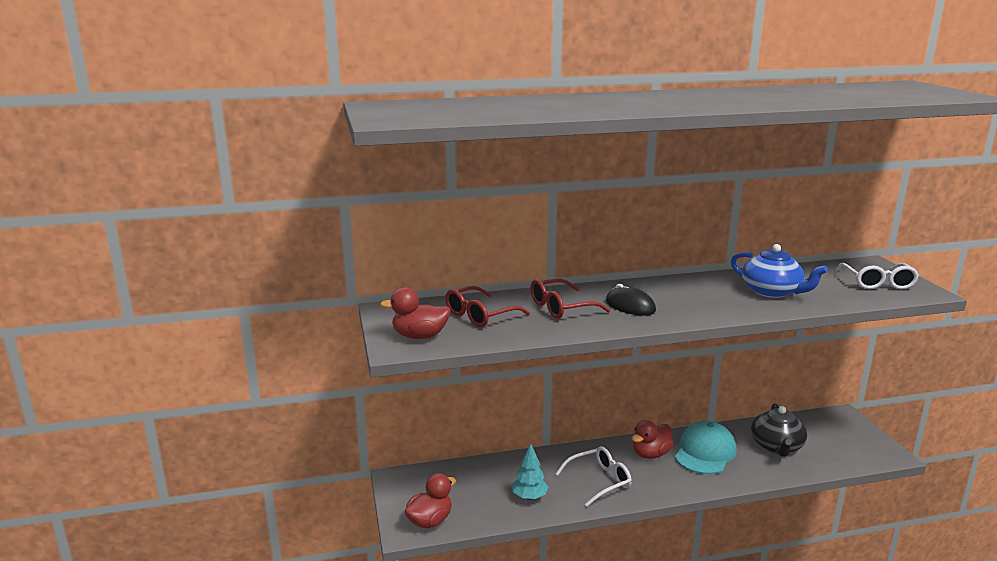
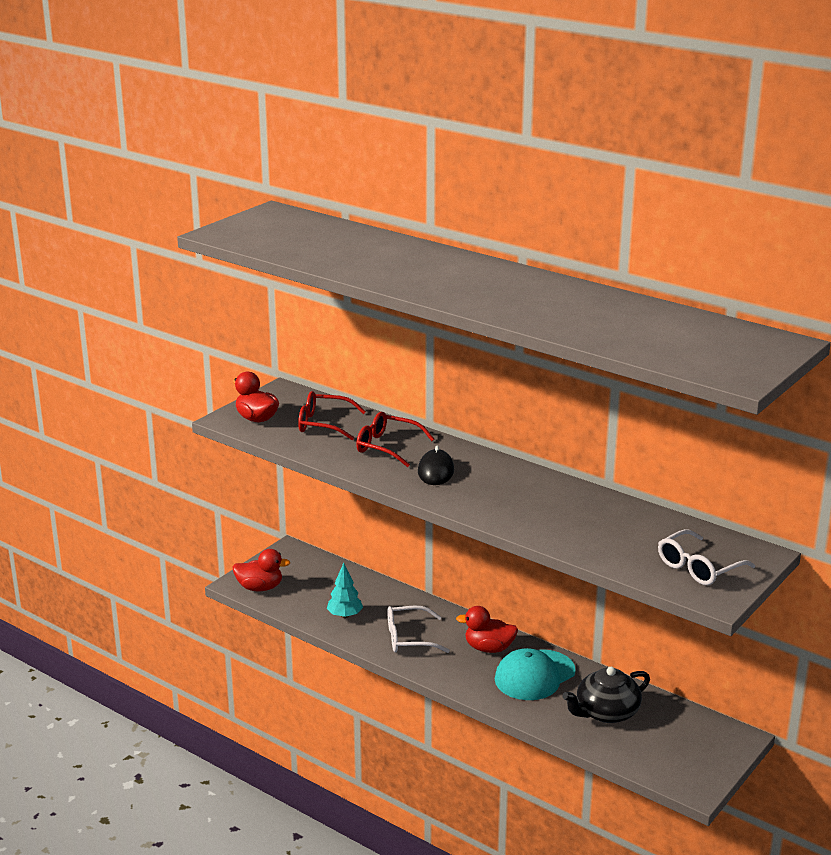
camera: 50 degrees right, 5 degrees up
(598, 481) = (410, 638): white glasses -> white glasses turned 150 degrees clockwise
(705, 452) = (534, 675): turquoise cap -> turquoise cap turned 150 degrees clockwise
(772, 291) = (577, 521): blue teapot -> none

